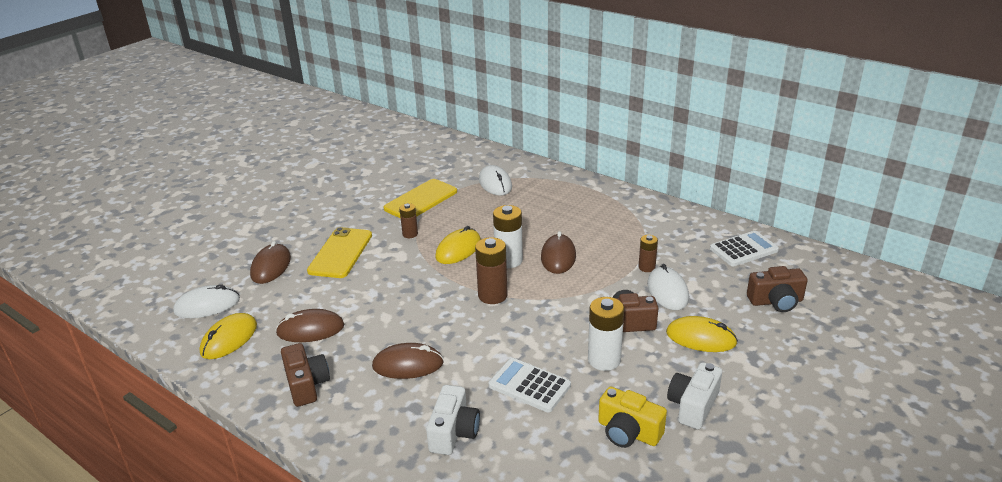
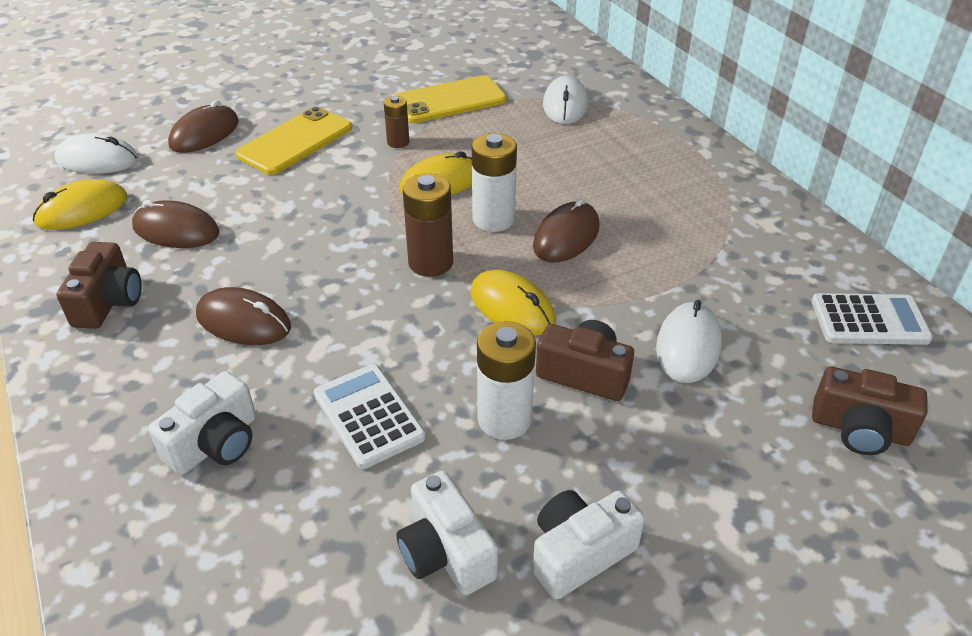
camera: 25 degrees right, 10 degrees up
(628, 432) = (445, 552): yellow camera -> white camera
(646, 267) = (685, 296): brown battery -> none
(701, 338) = (682, 443): yellow mouse -> yellow mouse (512, 307)

